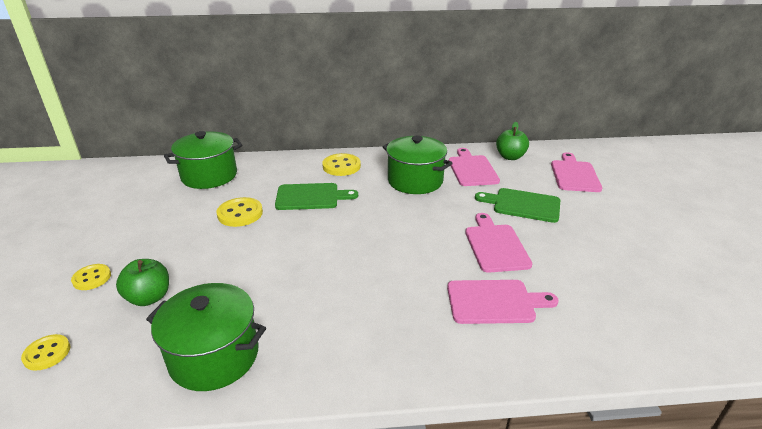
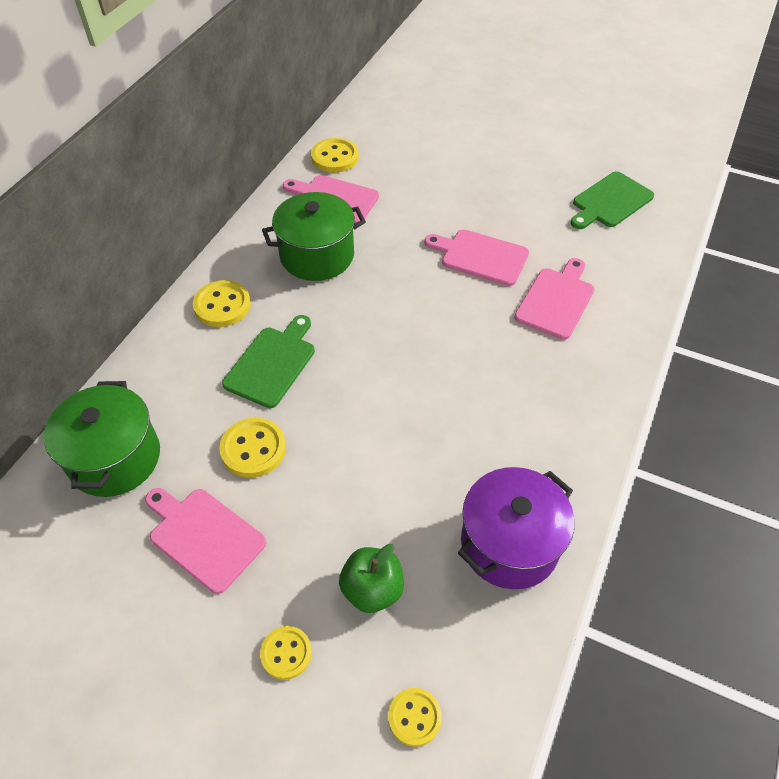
camera: 60 degrees left, 20 degrees up
(214, 356) = (509, 544): green pot -> purple pot
(510, 157) = (335, 157): green apple -> yellow button
(523, 205) = (431, 201): green cutting board -> green cutting board (610, 202)
(574, 175) = (408, 136): pink cutting board -> pink cutting board (203, 536)

